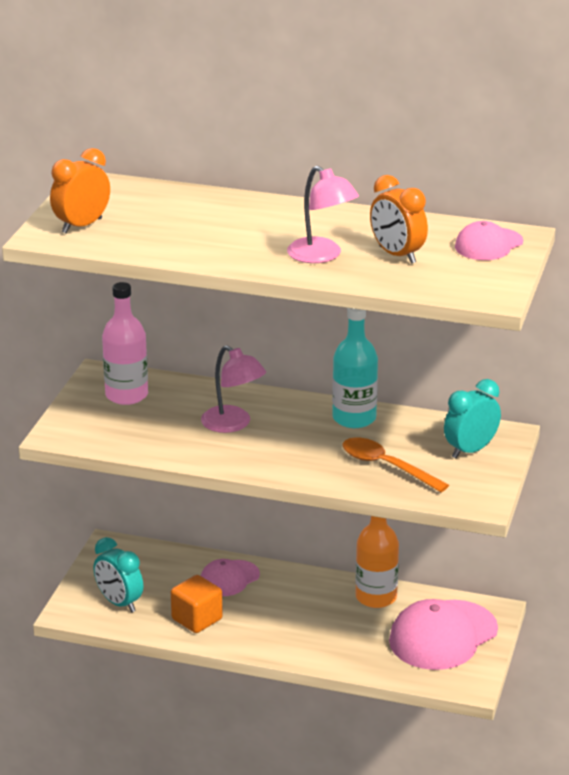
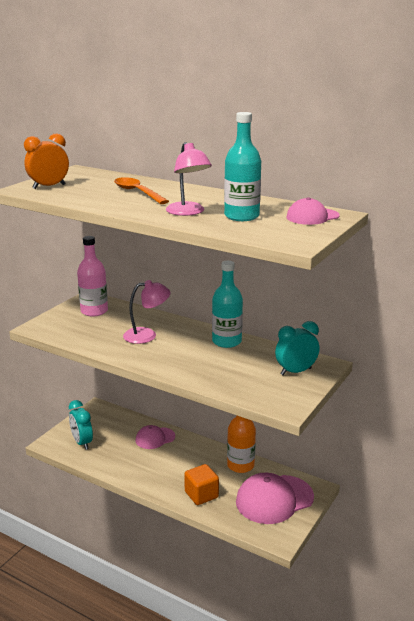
camera: 15 degrees right, 5 degrees down
(197, 619) = (122, 460): orange cube -> orange cube (201, 494)
(233, 424) = (147, 335): pink lamp -> pink lamp turned 75 degrees counterclockwise
(386, 466) = (232, 374): orange spoon -> orange spoon (137, 192)
(397, 255) = (241, 216): orange clock -> turquoise bottle

